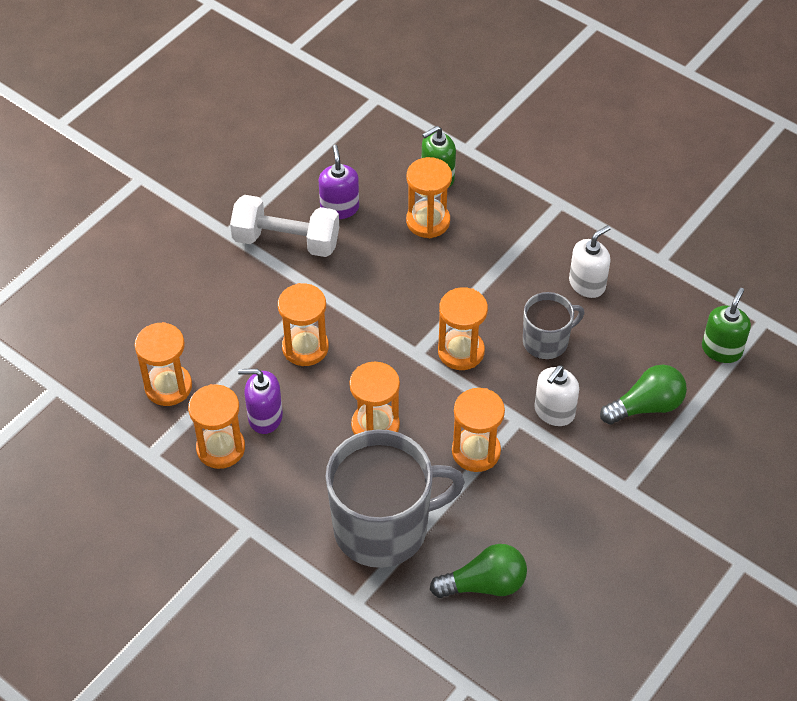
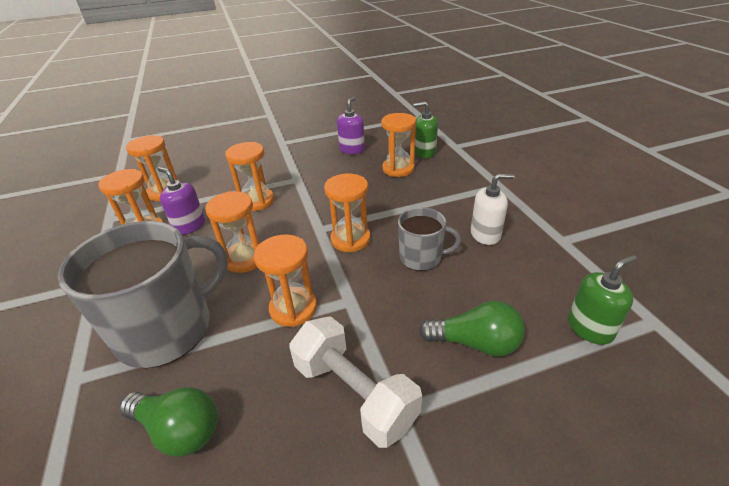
camera: 35 degrees right, 15 degrees down
(286, 241) = (307, 154): white dumbbell -> white dumbbell (354, 393)
(383, 527) = (167, 329): grey mug -> grey mug turned 60 degrees counterclockwise
(554, 412) = (384, 309): white soap dispenser -> none

